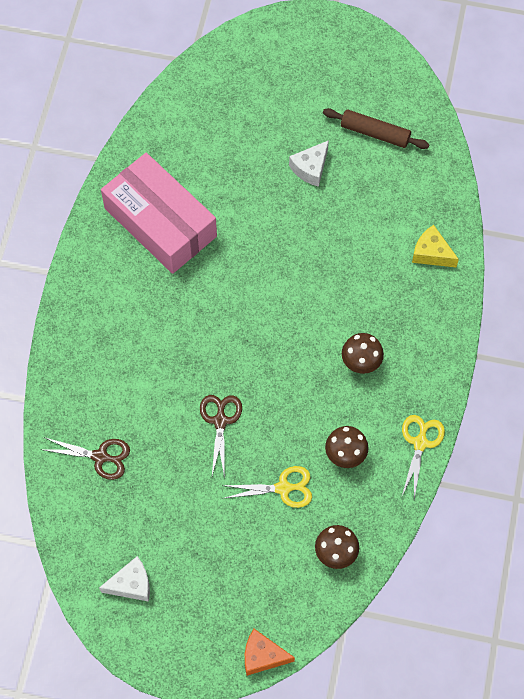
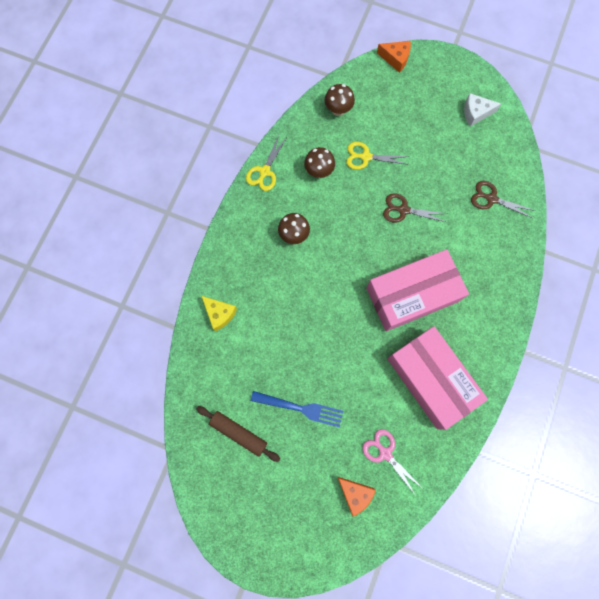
camera: 170 degrees left, 10 degrees up
(194, 314) = (412, 294): none -> pink box
(205, 139) = (385, 453): none -> pink scissors
(220, 421) = (403, 210): brown scissors -> brown scissors turned 90 degrees clockwise
(232, 97) = (355, 493): none -> orange cheese
(310, 168) = (300, 408): white cheese -> blue fork

